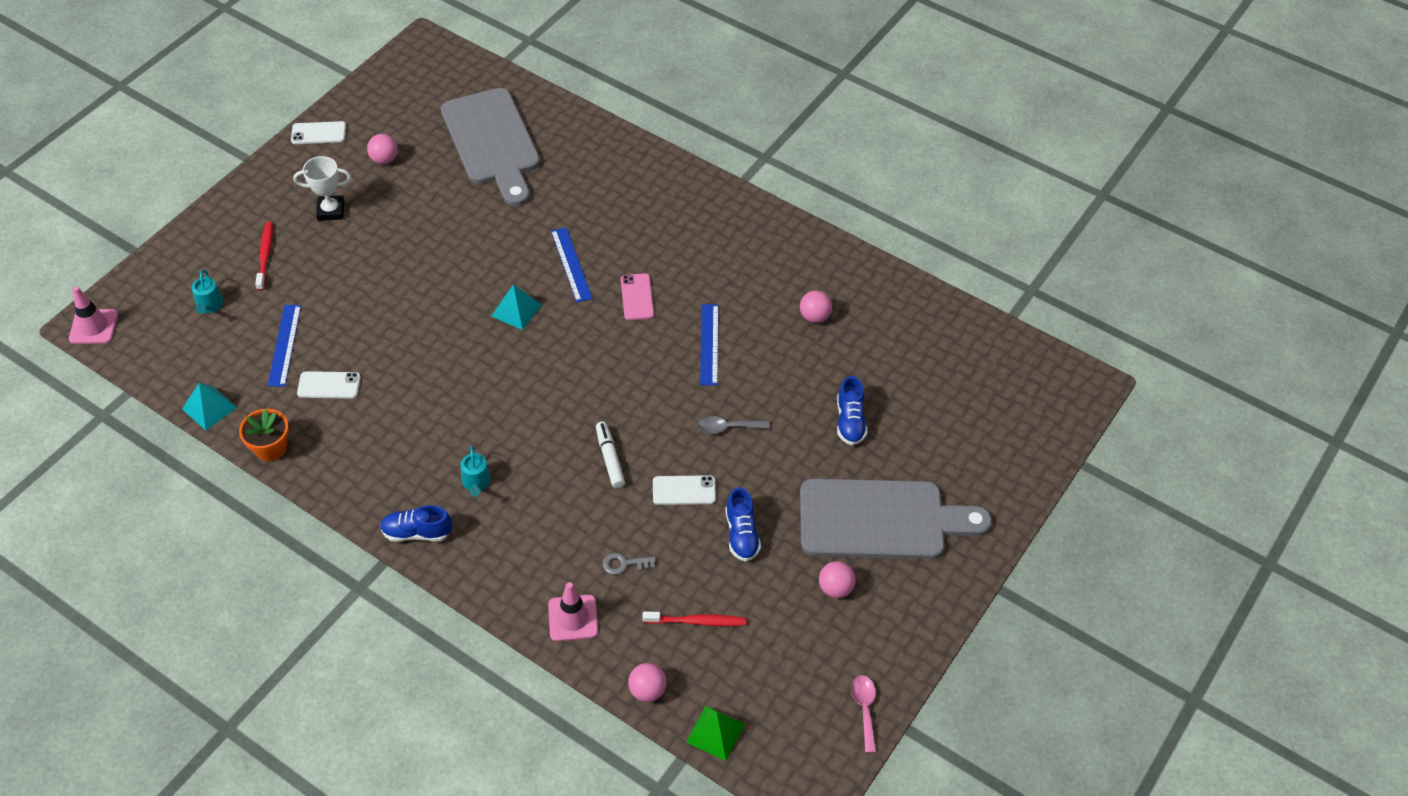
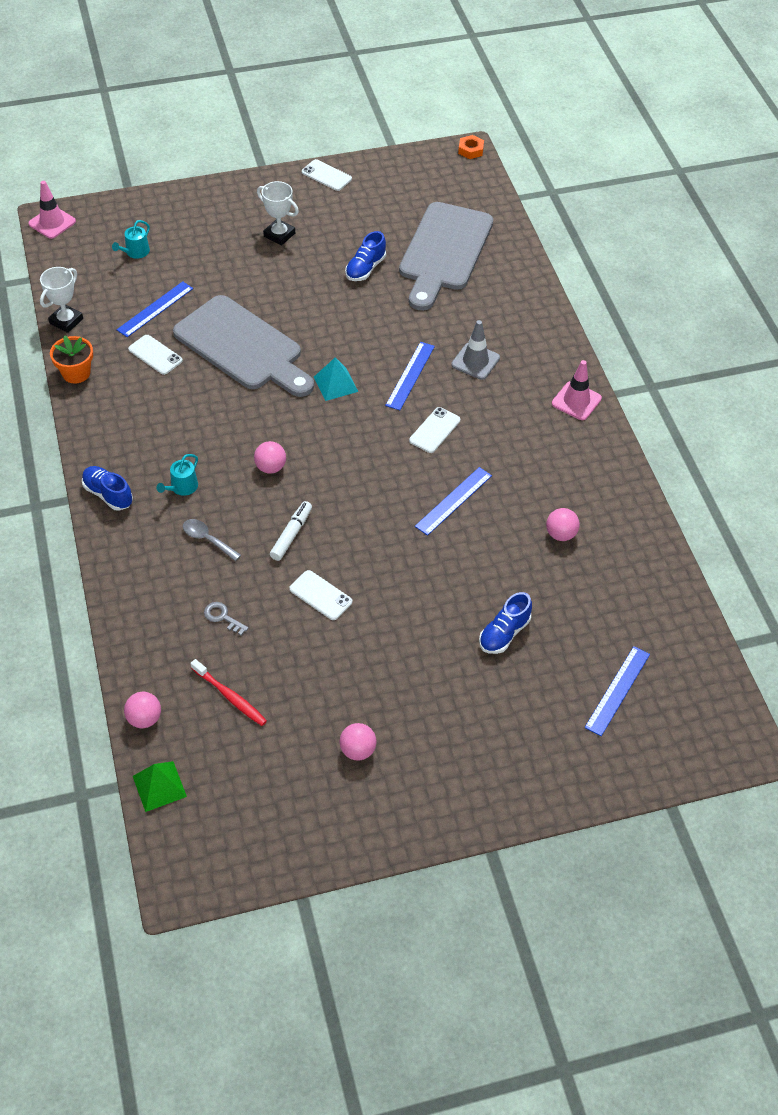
camera: 40 degrees right, 0 degrees up
(209, 408) = (66, 321): turquoise pyramid -> white trophy
(265, 255) = (205, 240): red toothbrush -> none
(384, 159) = (353, 220): pink ball -> pink ball (270, 467)
(425, 40) = (471, 150): none -> orange nut
(573, 618) = (148, 629): pink traffic cone -> pink traffic cone (576, 401)
(612, 220) = (475, 361): none -> grey traffic cone
(637, 297) = (434, 430): pink phone -> white phone
(727, 428) = (402, 572): grey spoon -> grey spoon (207, 539)
(742, 534) = (329, 658): blue shoe -> blue shoe (365, 268)
(864, 709) = (284, 856): pink spoon -> none
(880, 520) = (448, 726): grey cutting board -> grey cutting board (242, 347)
(969, 406) = (617, 690): none -> blue ruler

